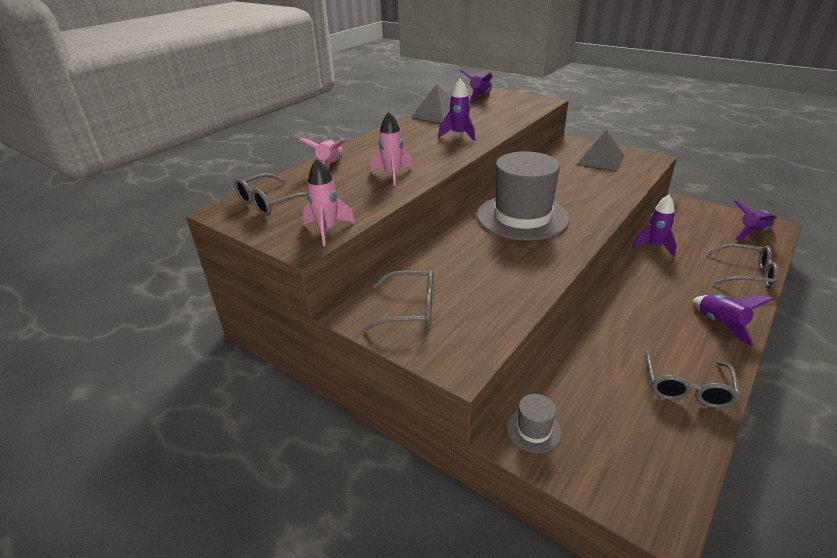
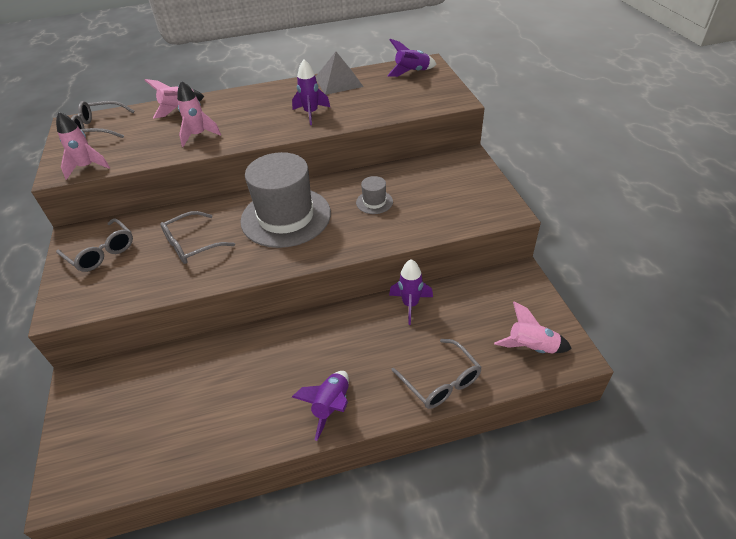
camera: 40 degrees right, 10 degrees up
(533, 430) = (94, 384): grey hat -> grey hat (374, 202)
(601, 159) = (457, 189): grey pyramid -> none
(686, 388) = (217, 431): grey glasses -> grey glasses (191, 245)
(752, 233) = (531, 347): purple rocket -> pink rocket

